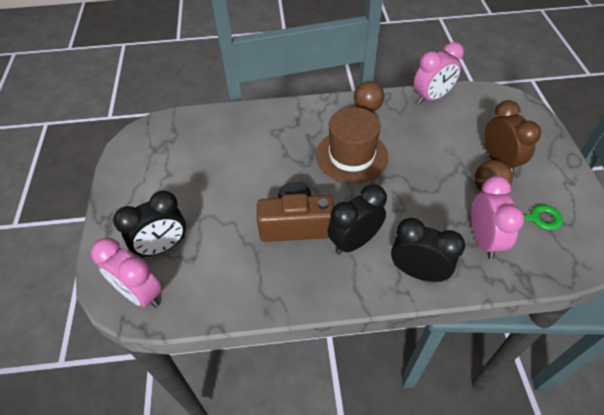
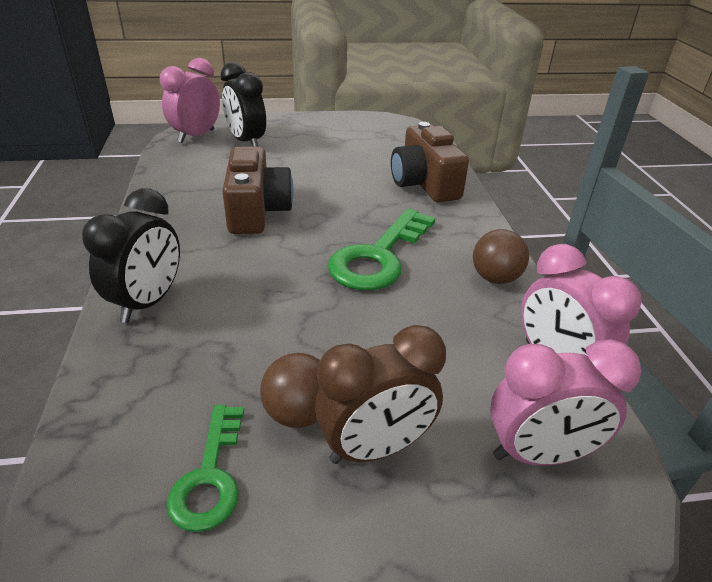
camera: 85 degrees right, 15 degrees down
(254, 128) = (424, 184): none -> brown camera
(351, 156) = (379, 257): brown hat -> green key
(354, 242) = (218, 251): black clock -> none
(483, 239) = (181, 385): pink clock -> pink clock (539, 454)

